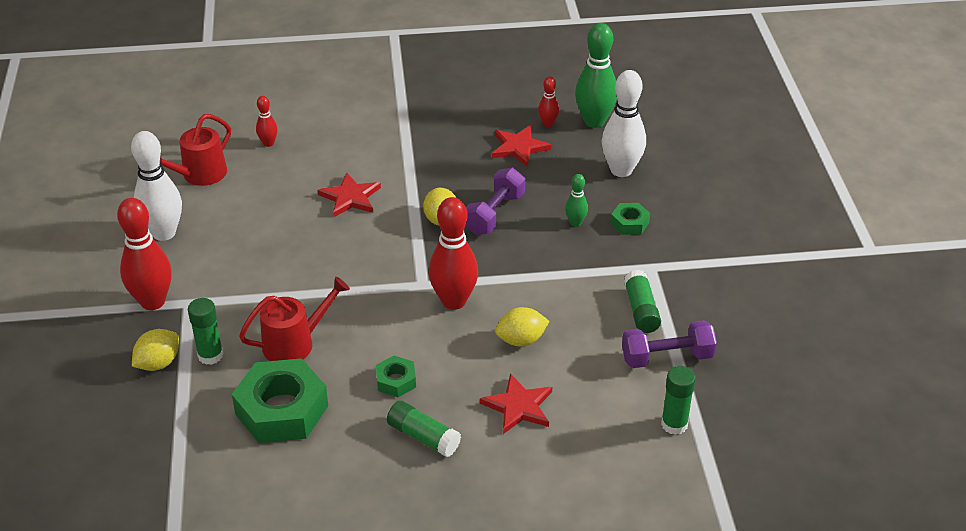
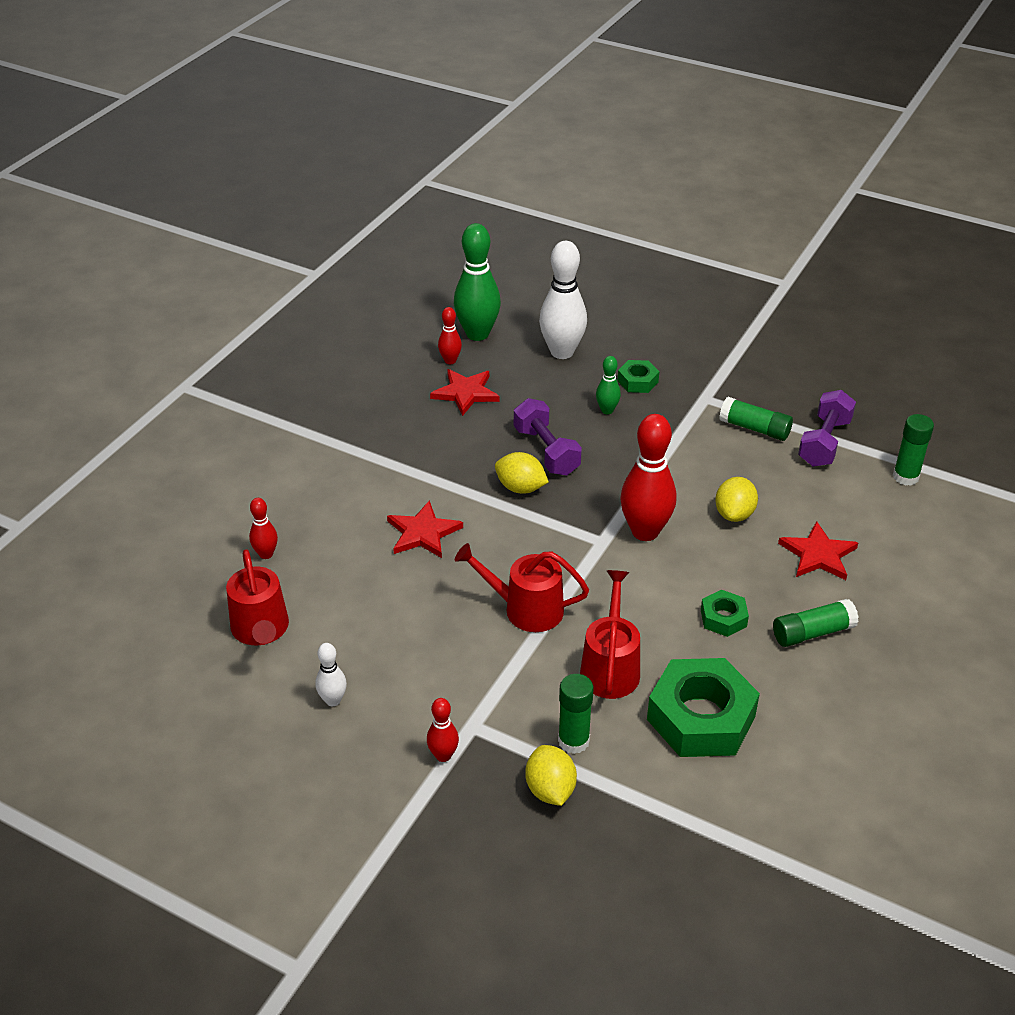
camera: 55 degrees left, 0 degrees up
(153, 302) = (443, 755): red bowling pin -> red bowling pin, size x0.50
(164, 233) = (333, 700): white bowling pin -> white bowling pin, size x0.50
(317, 278) = (526, 609): none -> red watering can

